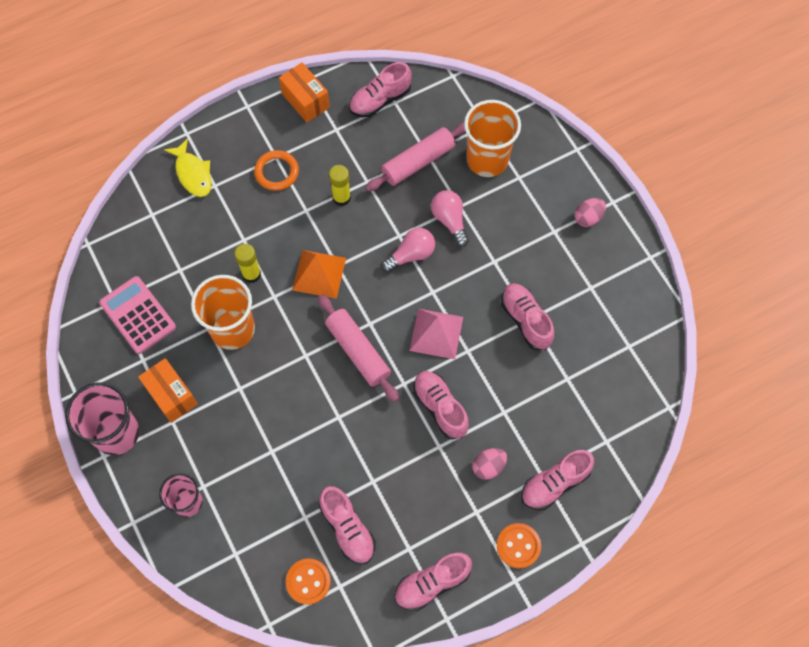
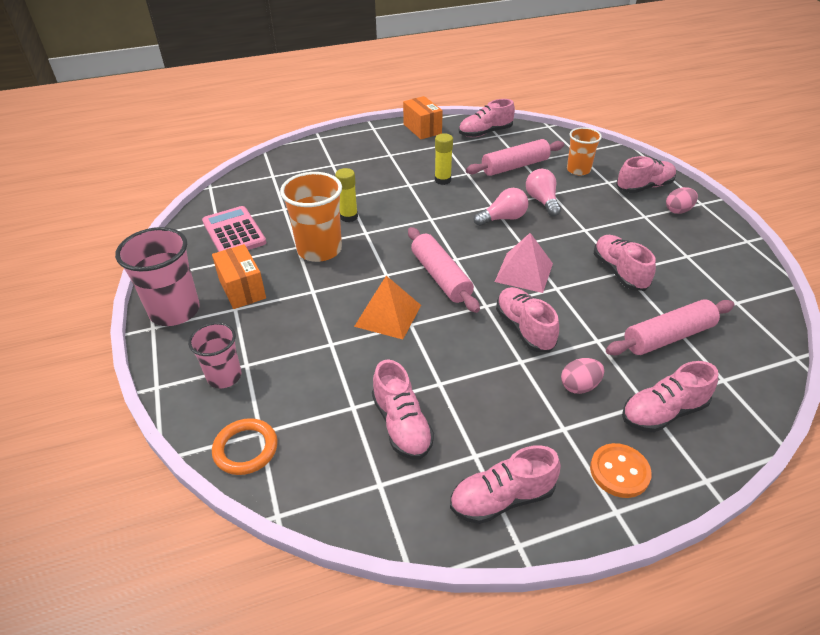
camera: 10 degrees right, 25 degrees down
(193, 173) = (316, 157): yellow fish -> none
(277, 172) = (388, 162): orange ring -> orange ring (246, 449)
(308, 581) = (341, 473): orange button -> none
(319, 273) = (412, 222): orange pyramid -> orange pyramid (388, 315)
(487, 160) = (578, 170): orange cup -> orange cup, size x0.62
(556, 182) = (644, 187): none -> pink shoe
(565, 399) = (668, 337): none -> pink rolling pin

